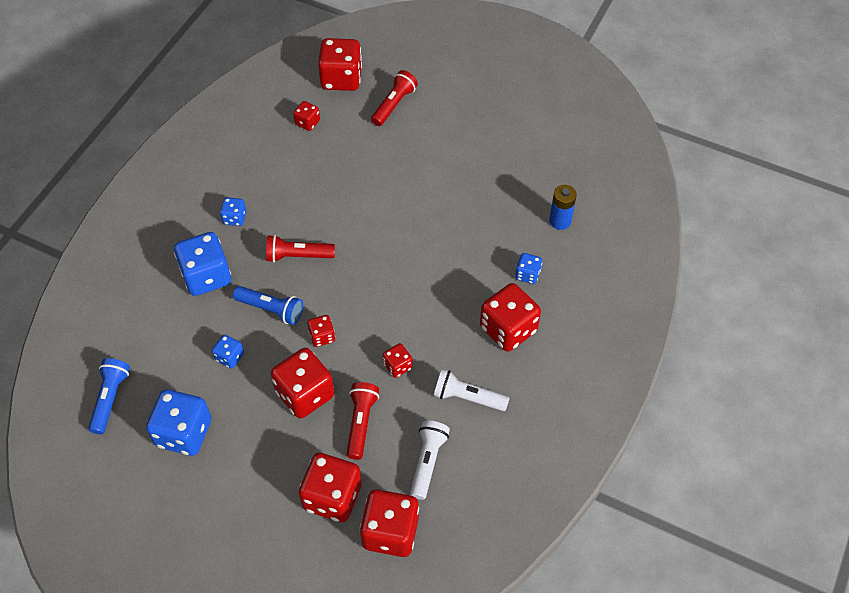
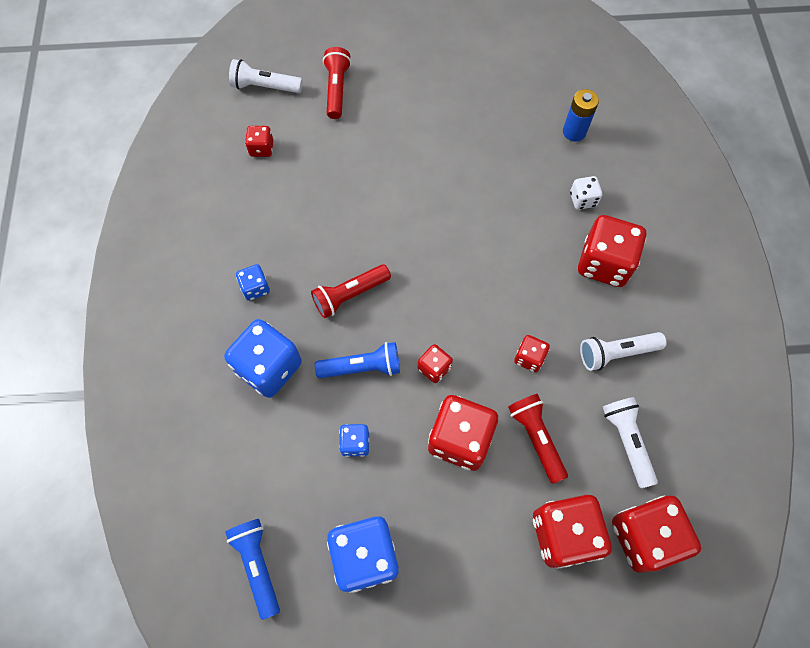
camera: 30 degrees left, 10 degrees up
(341, 79) = (265, 86): red dice -> white flashlight
(527, 274) = (582, 199): blue dice -> white dice

